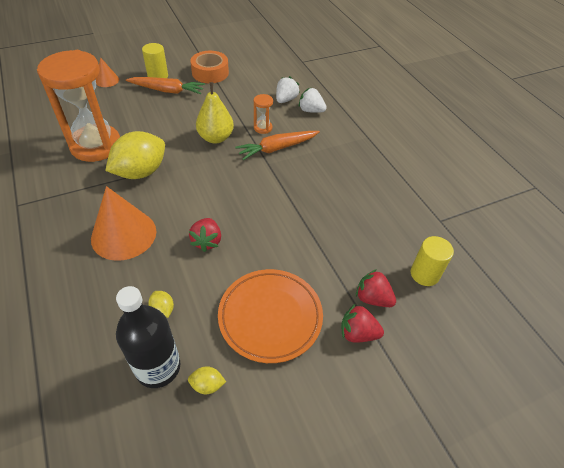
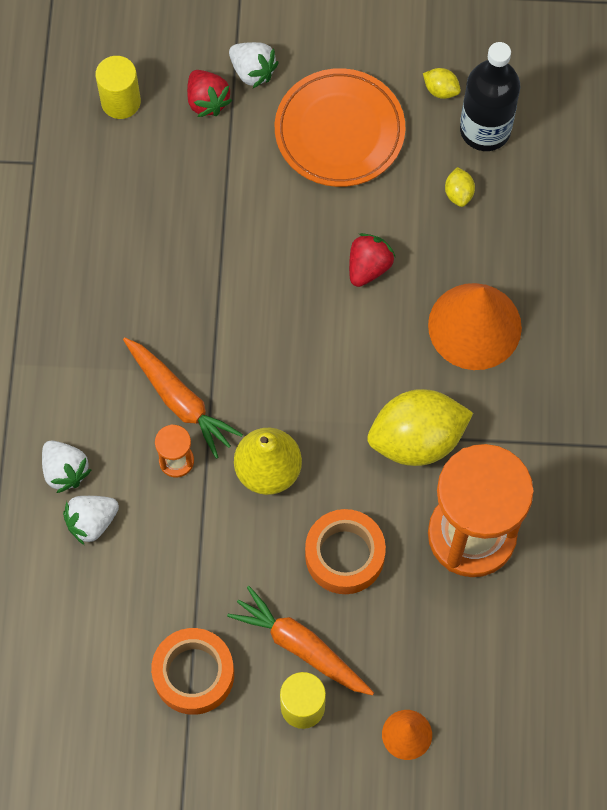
camera: 150 degrees left, 20 degrees up
(161, 121) = (344, 555): none -> orange tape
(277, 148) = (180, 400): orange carrot -> orange carrot turned 45 degrees clockwise
(358, 333) = (252, 71): red strawberry -> white strawberry

